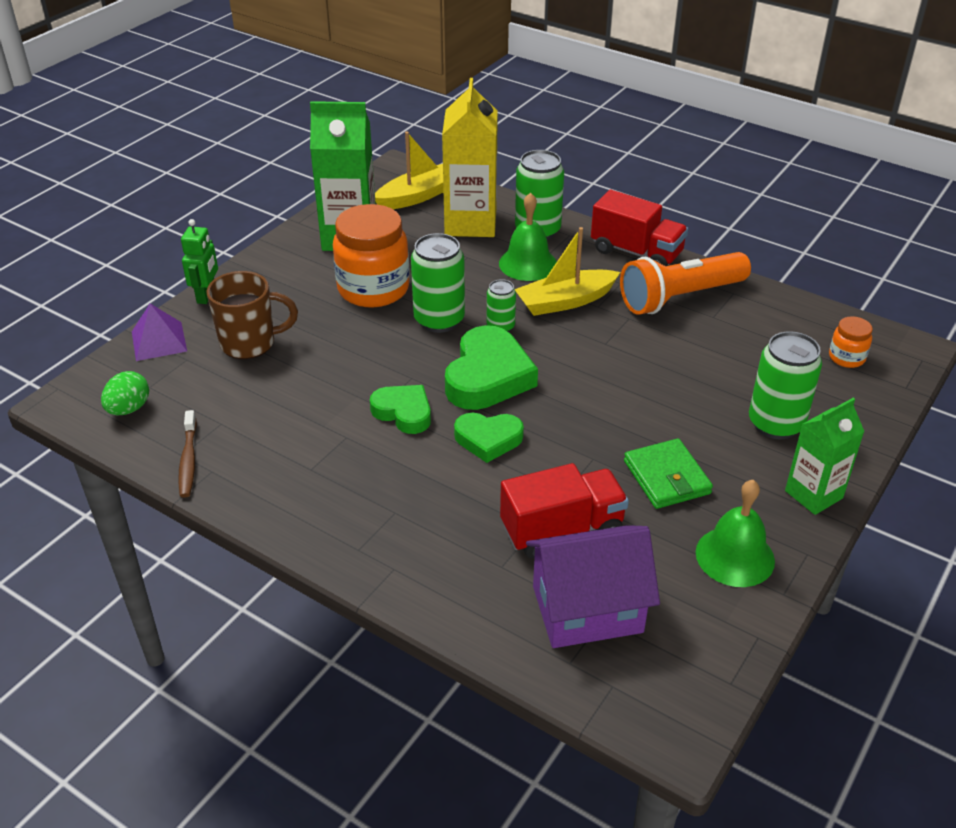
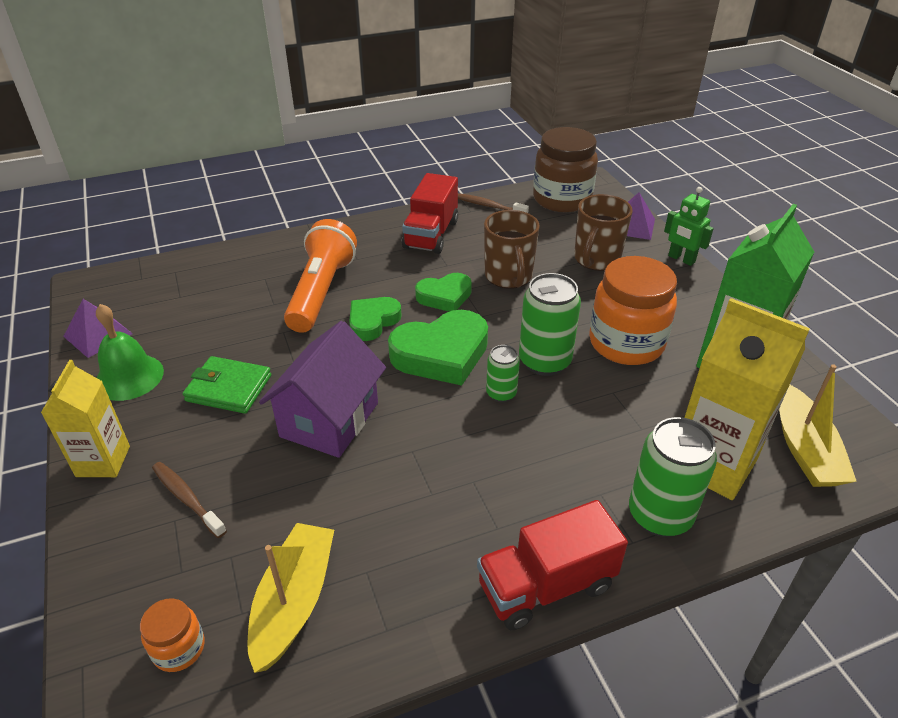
camera: 125 degrees right, 0 degrees up
(129, 409) = (562, 199): green egg -> brown jar
(331, 386) = (508, 277): none -> brown mug
(488, 376) = (441, 354): green heart -> green heart turned 75 degrees counterclockwise
(528, 263) = (594, 468): green bell -> none
(562, 530) = (256, 314): red truck -> red truck (431, 234)
(565, 301) = (502, 459): yellow boat -> yellow boat (294, 602)
(587, 609) = (192, 293): purple house -> purple house (329, 420)
(680, 298) = (424, 564): orange flashlight -> orange flashlight (321, 291)
(724, 635) = (98, 335): none -> purple pyramid
(775, 424) = (187, 498): green can -> brown toothbrush
(813, 494) = (103, 461): green carton -> yellow carton

